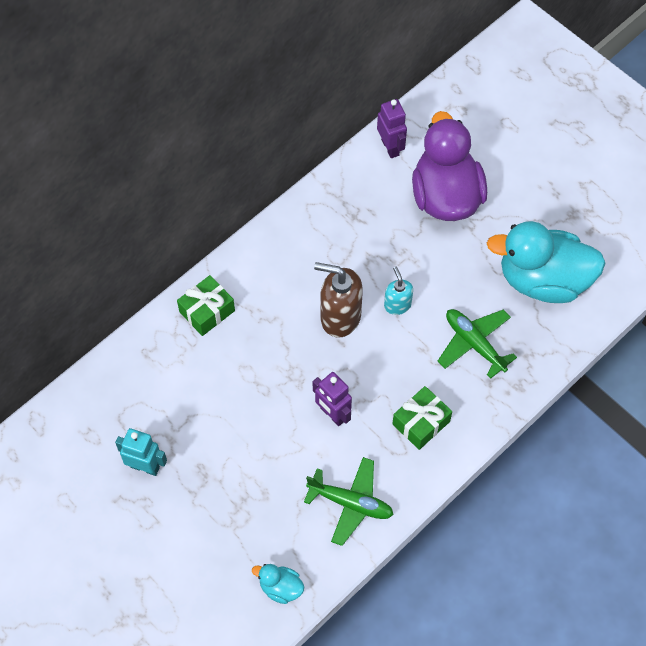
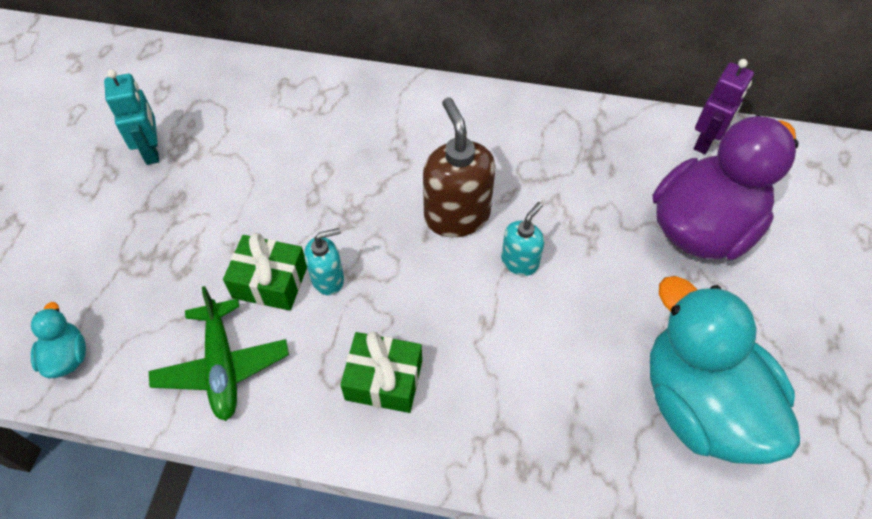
camera: 55 degrees right, 5 degrees down
(207, 311) = (367, 101): green gift -> green gift (270, 282)
(332, 414) = (328, 279): purple robot -> turquoise soap dispenser
(474, 344) = (539, 376): green plane -> none

